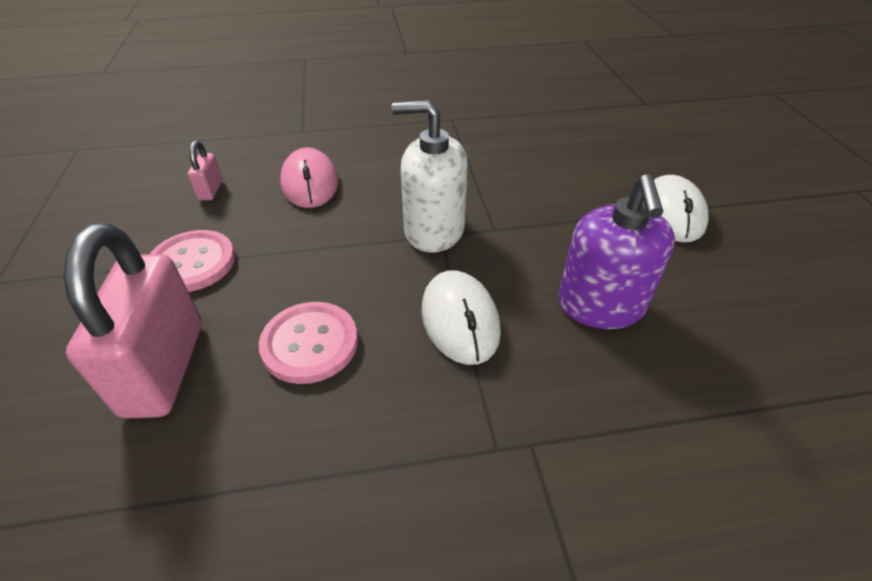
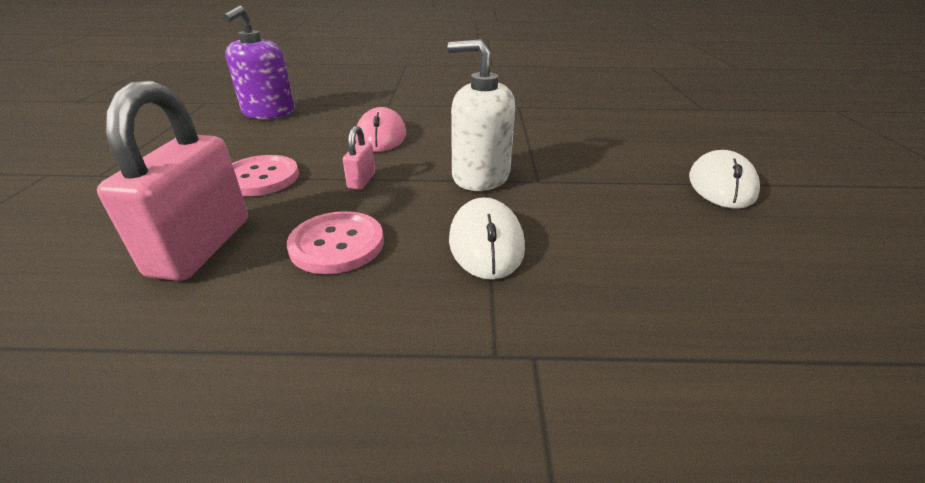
camera: 10 degrees right, 10 degrees down
(211, 190) = (297, 134): pink padlock -> pink padlock (361, 181)
(600, 305) = (634, 248): purple soap dispenser -> purple soap dispenser (268, 112)

